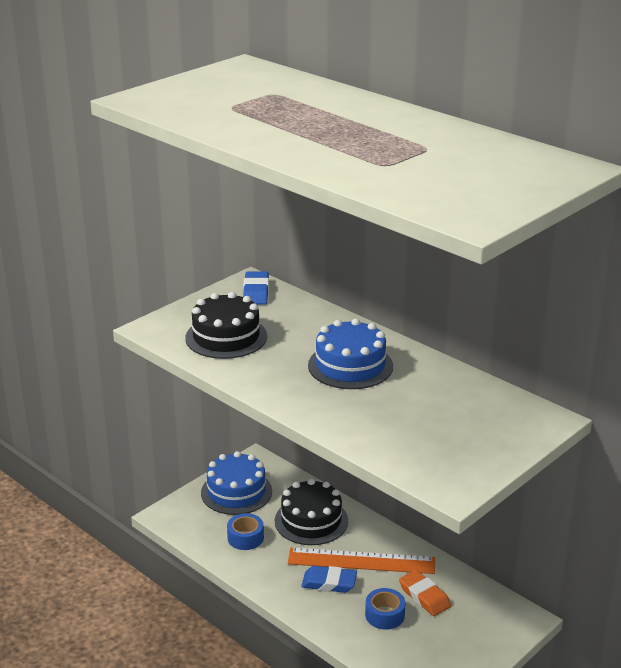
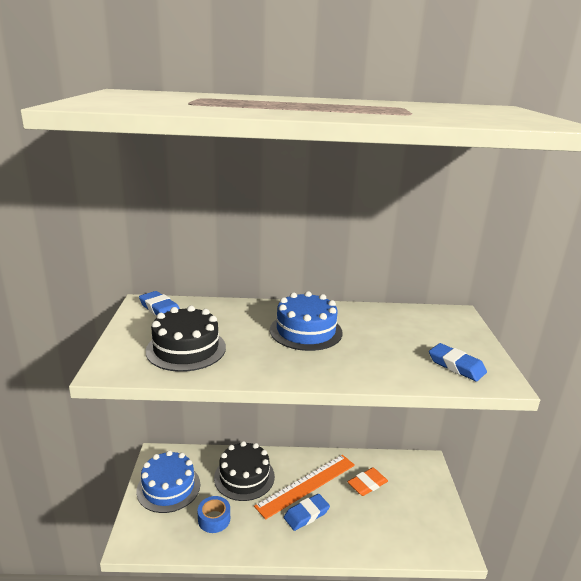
camera: 45 degrees left, 5 degrees down
(385, 615) = (363, 513): blue tape -> none
(424, 596) = (367, 484): orange eraser -> orange eraser turned 45 degrees counterclockwise
(435, 459) = (456, 366): none -> blue eraser

